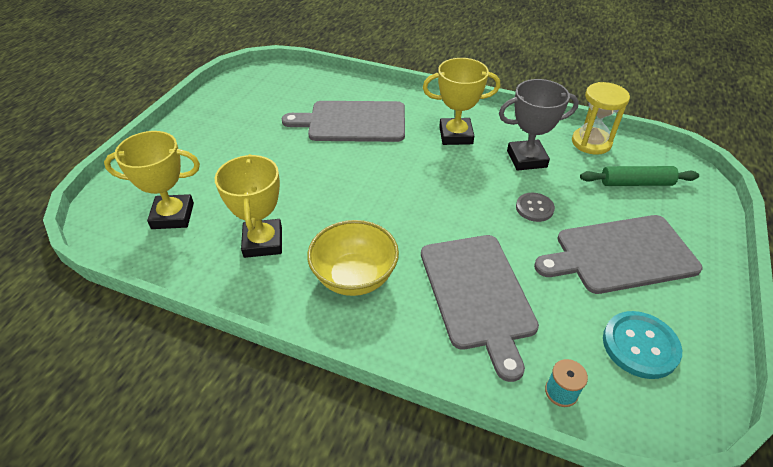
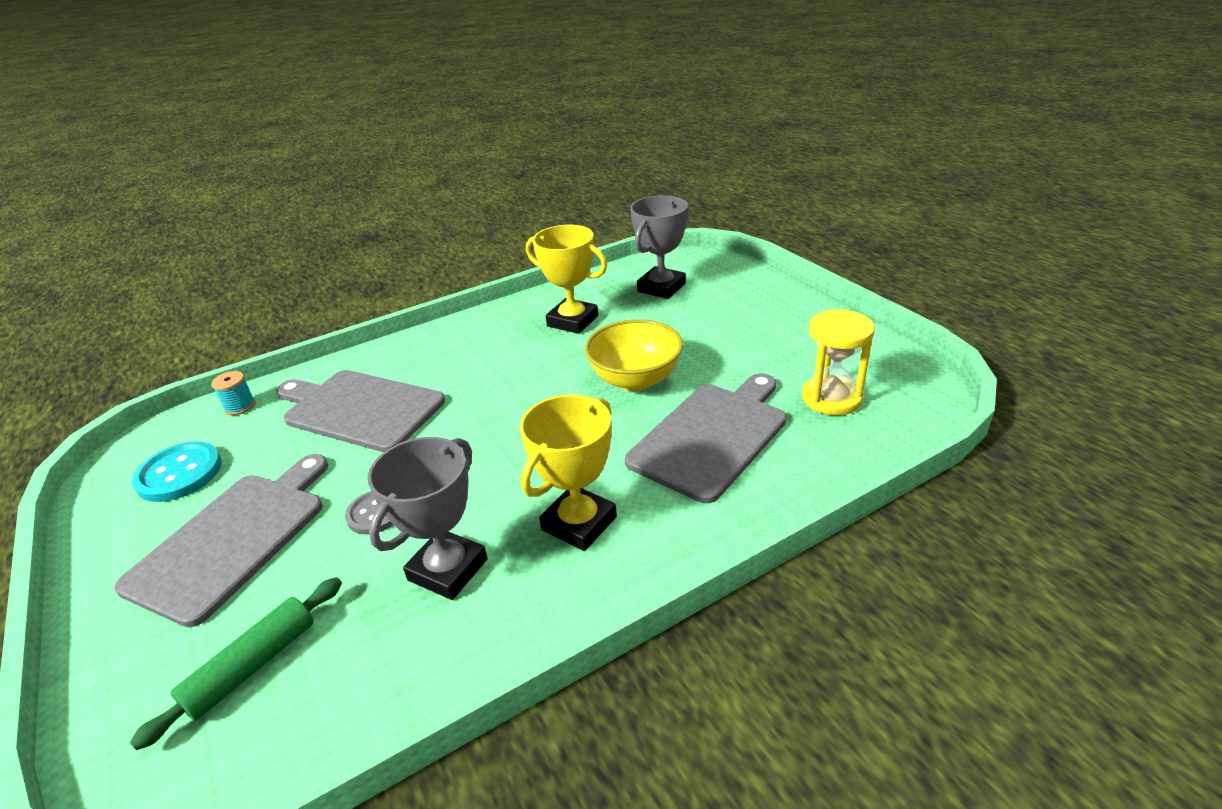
camera: 130 degrees right, 10 degrees down
(173, 216) = (661, 287): yellow trophy -> grey trophy
(354, 277) = (472, 353): yellow bowl -> yellow bowl (635, 380)
(591, 142) = (375, 692): yellow hourglass -> yellow hourglass (831, 398)

